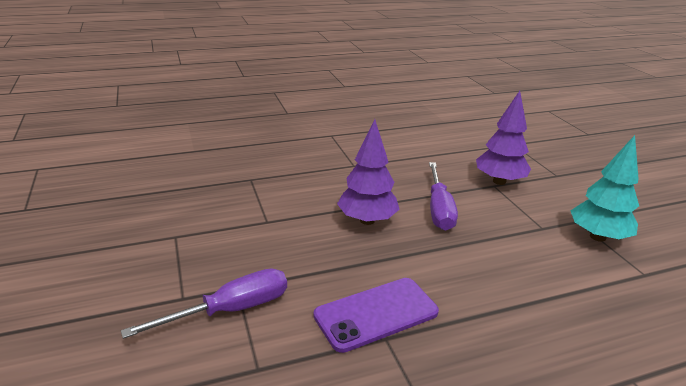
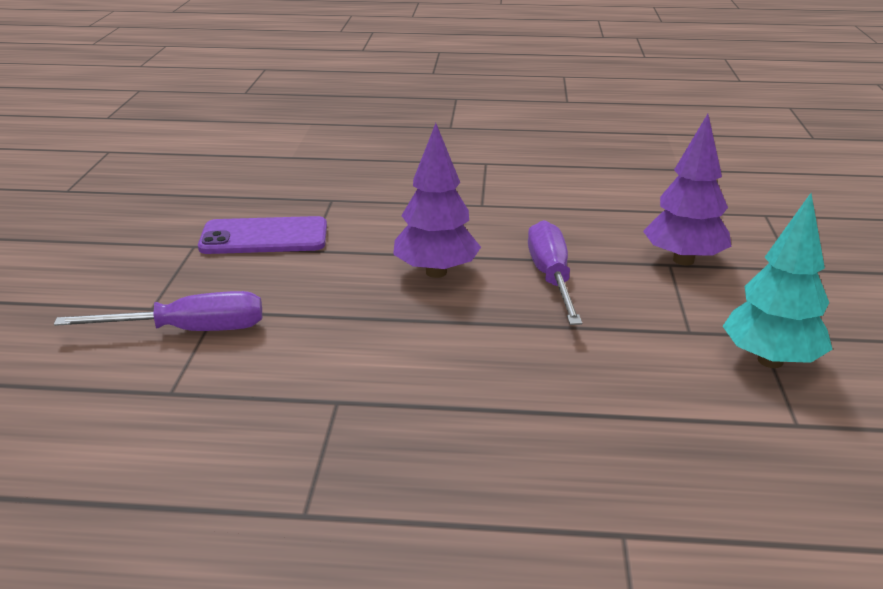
camera: 25 degrees right, 0 degrees up
(376, 314) = (349, 374): purple phone -> purple phone (264, 237)
(439, 209) = (551, 278): purple screwdriver -> purple screwdriver turned 150 degrees clockwise

